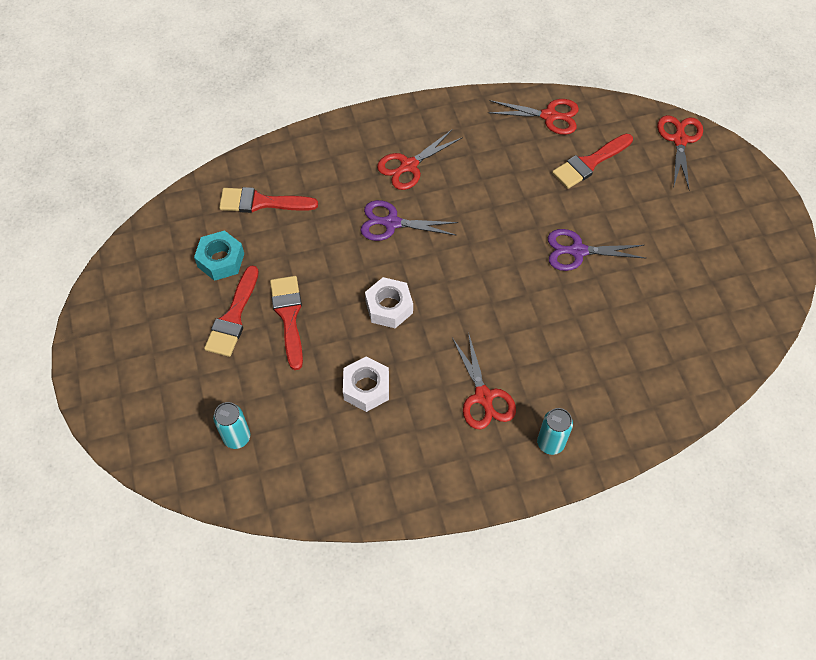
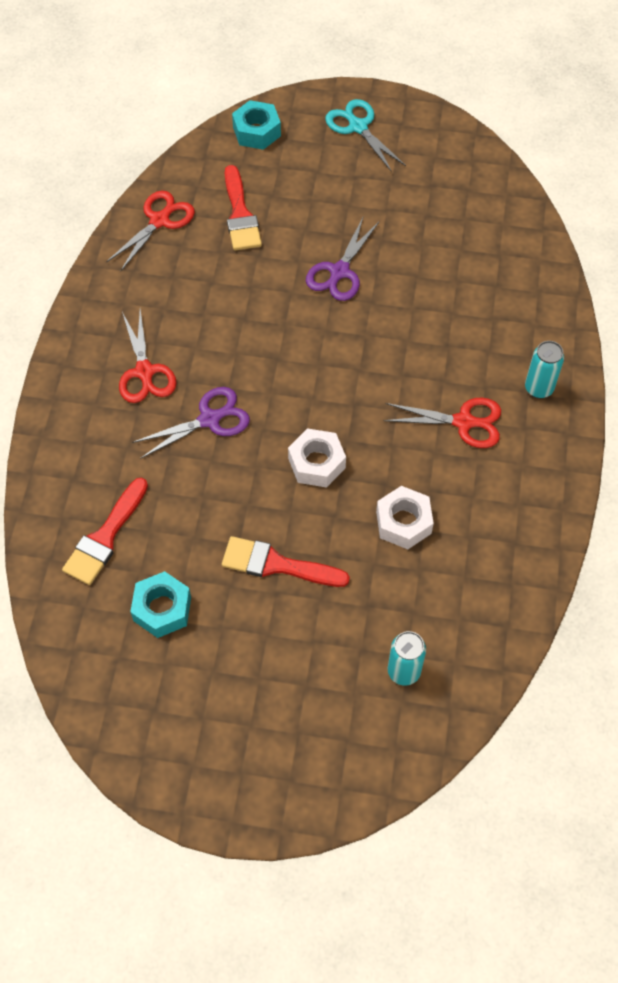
camera: 65 degrees left, 0 degrees up
(233, 317) = (248, 622): red brush -> none
(391, 223) = (210, 419): purple scissors -> purple scissors turned 150 degrees counterclockwise
(679, 139) = (256, 131): red scissors -> turquoise nut
(737, 204) = (357, 126): none -> turquoise scissors

